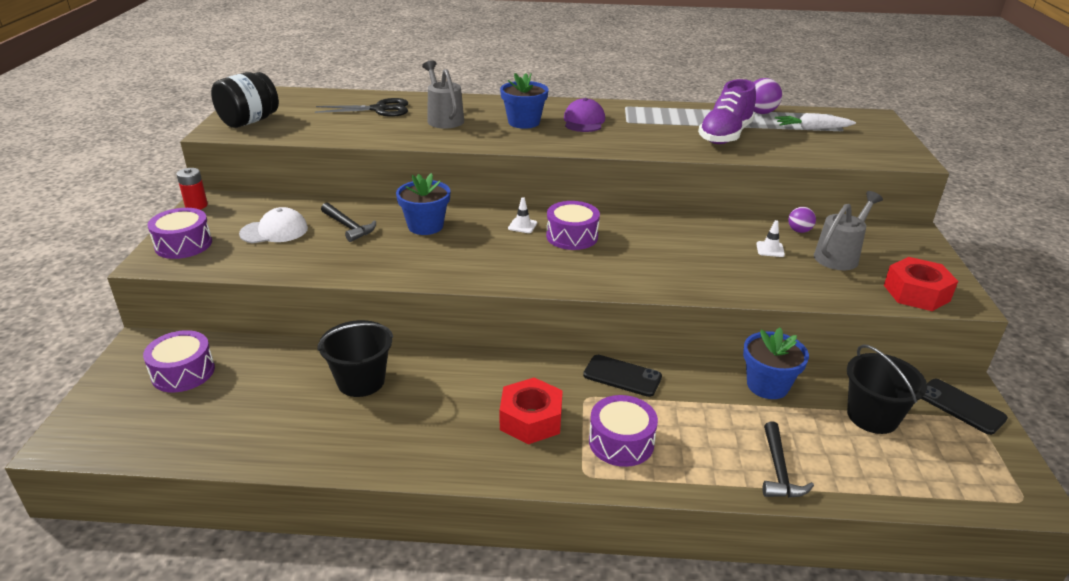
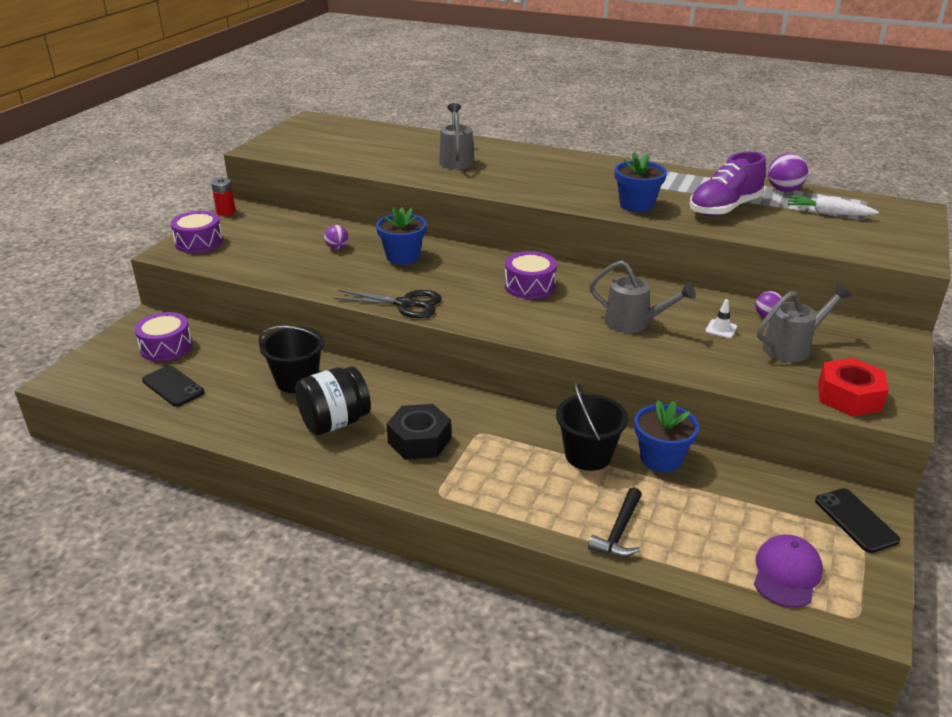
camera: 20 degrees right, 0 degrees up
(249, 121) = (288, 143): black jar -> black jar (335, 422)
(274, 231) = (275, 242): white cap -> none
(349, 227) = (337, 248): black hammer -> purple ball
(379, 109) = (405, 145): black scissors -> black scissors (405, 304)
(522, 226) = (490, 269): white traffic cone -> none
(524, 122) = (529, 172): blue flower pot -> blue flower pot (636, 205)
(531, 419) = (419, 440): red nut -> black nut
(584, 121) = (588, 177): purple cap -> purple cap (786, 573)
(621, 442) = (487, 476): purple drum -> none
(622, 376) = (524, 422): black phone -> black phone (173, 386)
(692, 257) = (633, 323): none -> grey watering can
(872, 416) = (750, 508): black bucket -> black bucket (588, 455)

